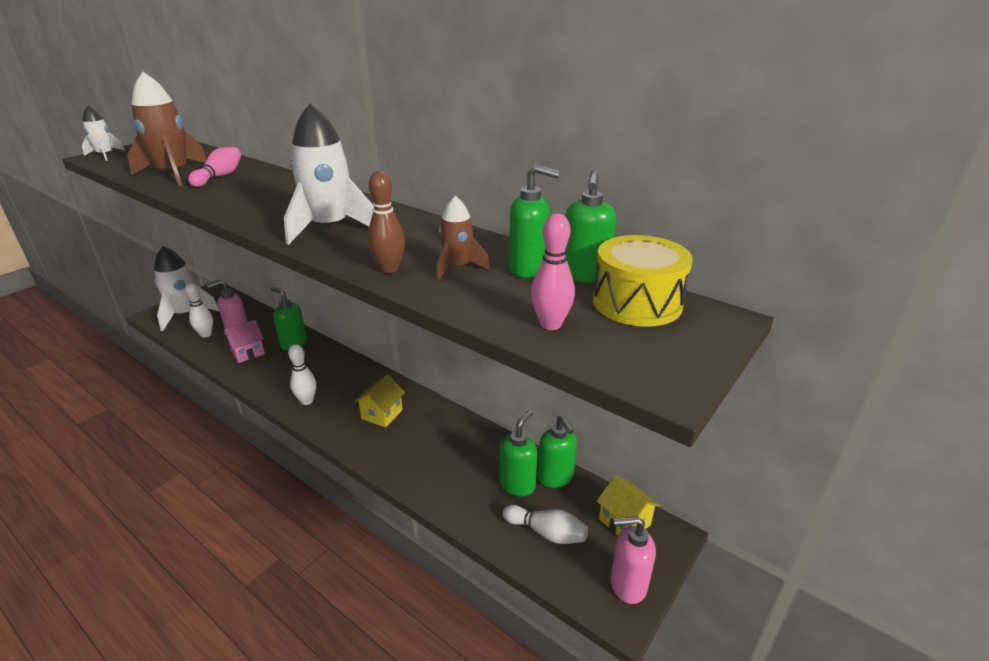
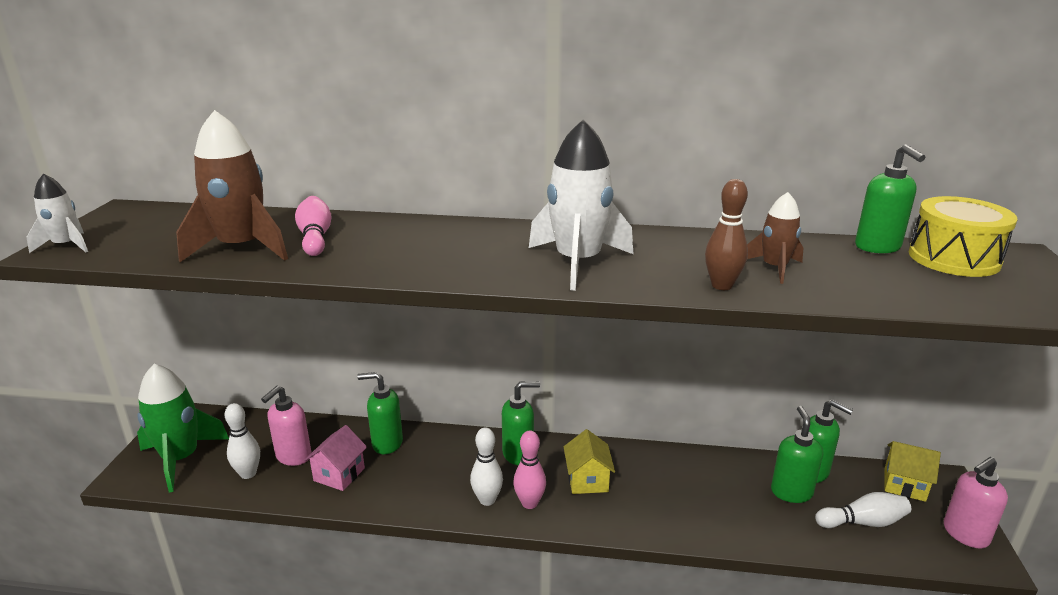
camera: 30 degrees left, 5 degrees down
(185, 314) = (181, 459): white rocket -> green rocket
(528, 269) = (829, 253): green soap dispenser -> green soap dispenser (518, 454)
(550, 324) = (937, 293): pink bowling pin -> pink bowling pin (529, 503)

